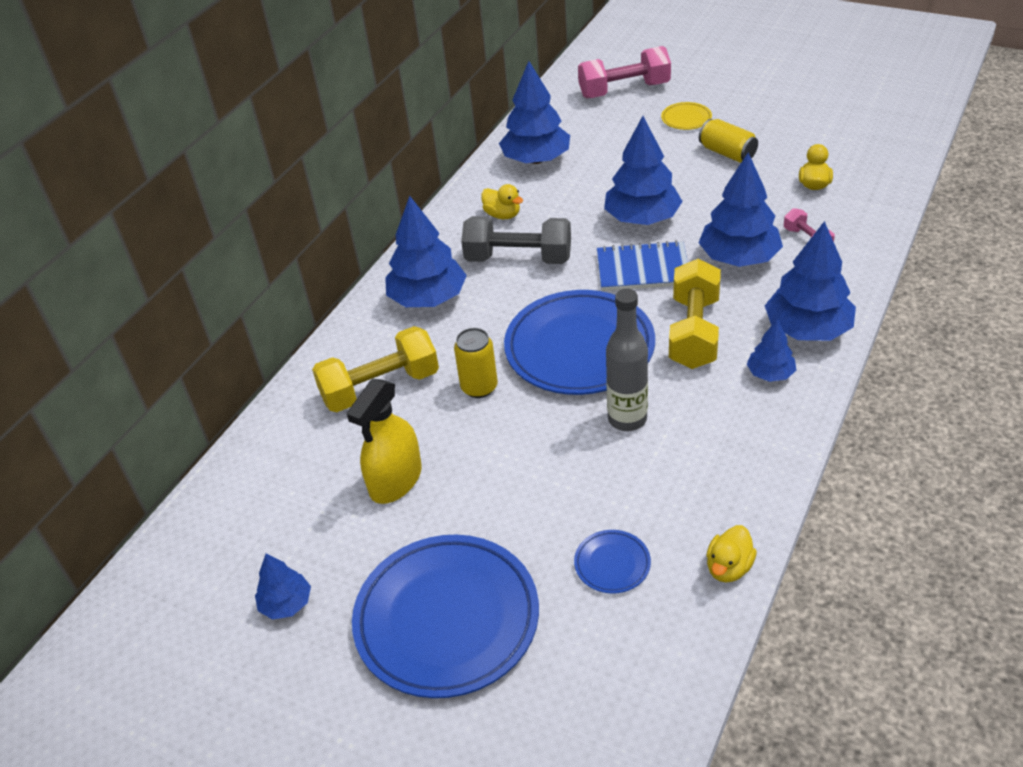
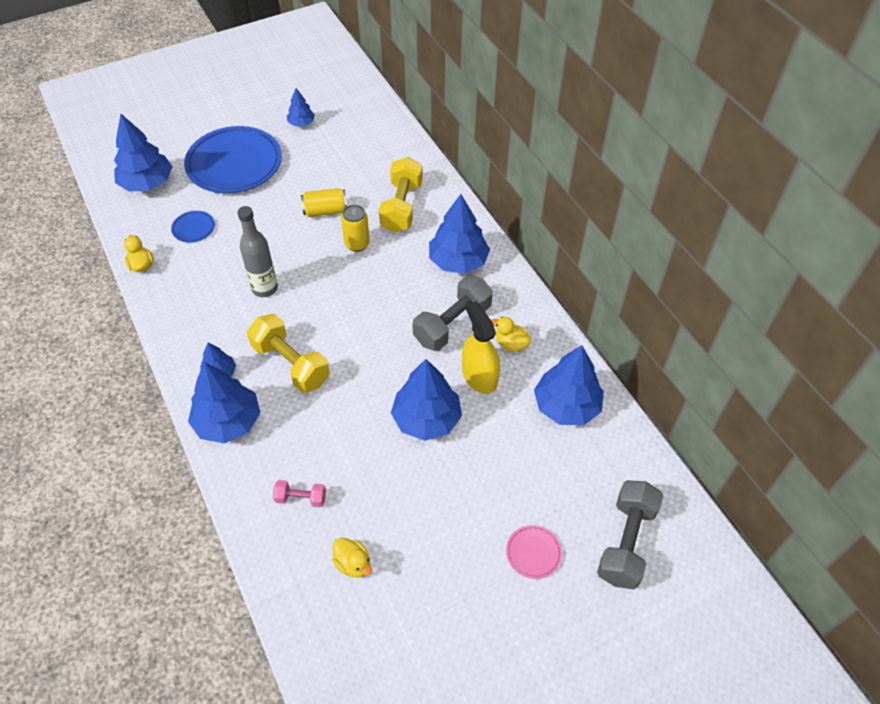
camera: 120 degrees right, 10 degrees up
(396, 480) = (329, 183): yellow spray bottle -> yellow spray bottle (479, 376)
(502, 215) = (511, 344): yellow duck -> yellow duck turned 45 degrees clockwise
(579, 348) = (338, 303): blue plate -> none
(624, 90) = (626, 542): pink dumbbell -> grey dumbbell
(642, 269) = (373, 380): blue notebook -> none
(686, 119) = (533, 553): yellow plate -> pink plate
(727, 153) = (453, 540): yellow can -> yellow can (325, 211)
(738, 258) = (327, 441): blue tree -> blue tree (147, 183)

